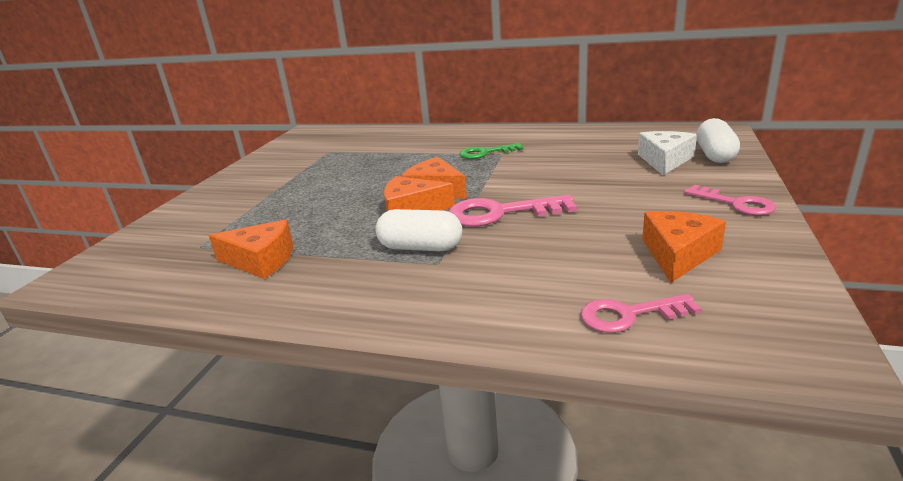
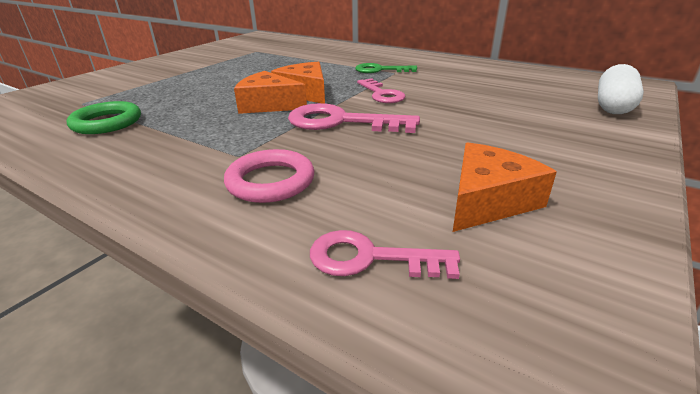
camera: 15 degrees right, 5 degrees up
(261, 260) = (107, 123): orange cheese -> green ring
(420, 248) = (239, 138): white capsule -> none
(493, 278) = (270, 181): none -> pink ring
(664, 160) = (551, 102): white cheese -> none
(735, 203) = (602, 158): pink key -> pink key (381, 94)

